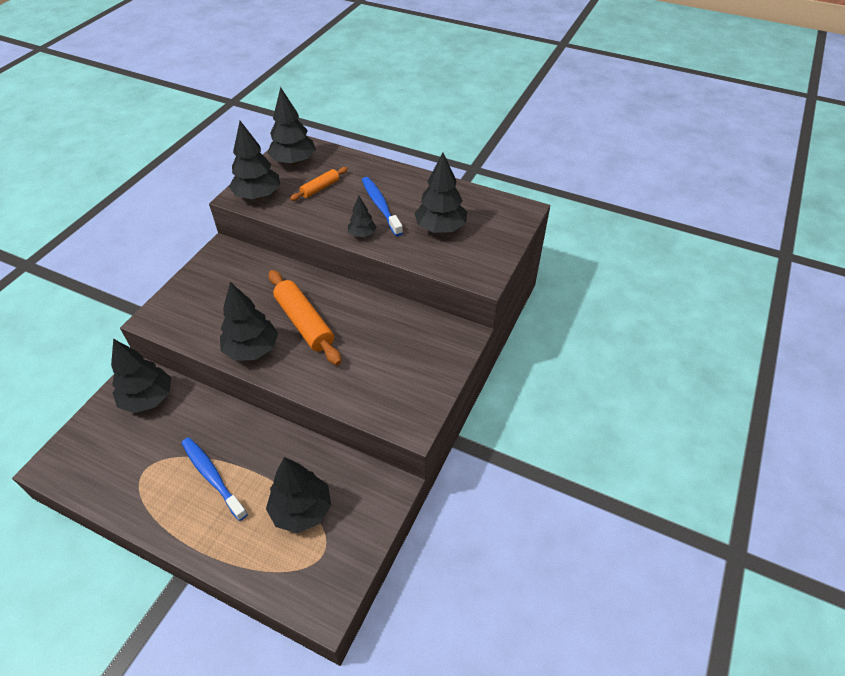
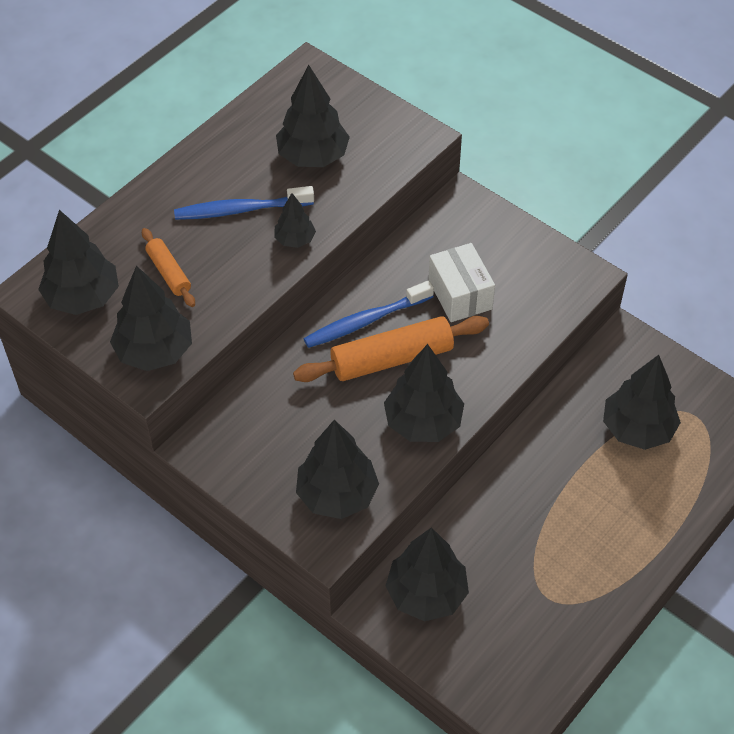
camera: 75 degrees left, 5 degrees up
(189, 317) = (337, 495): none -> black tree
(212, 477) = (573, 518): blue toothbrush -> blue toothbrush (366, 321)
(371, 349) = (460, 294): none -> white box

